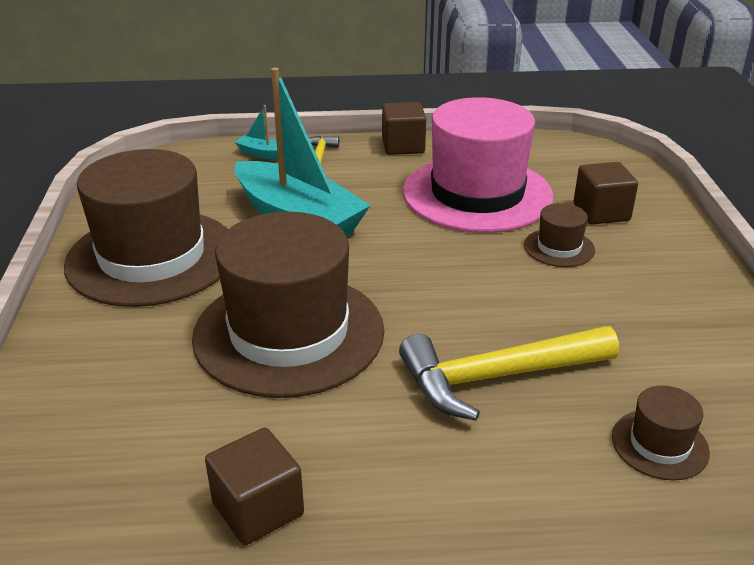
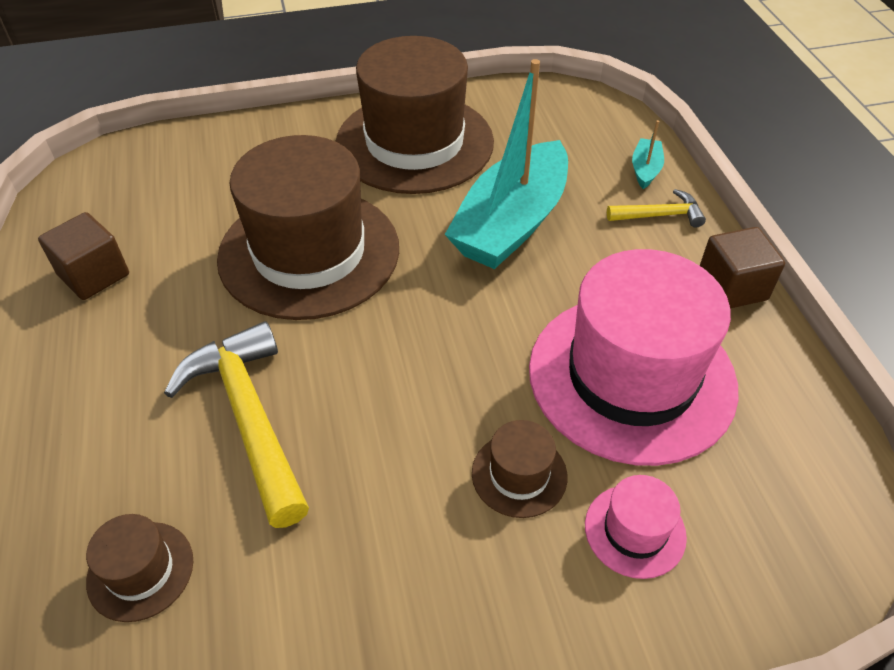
camera: 80 degrees right, 15 degrees up
(601, 212) = (635, 531): brown cube -> pink hat

